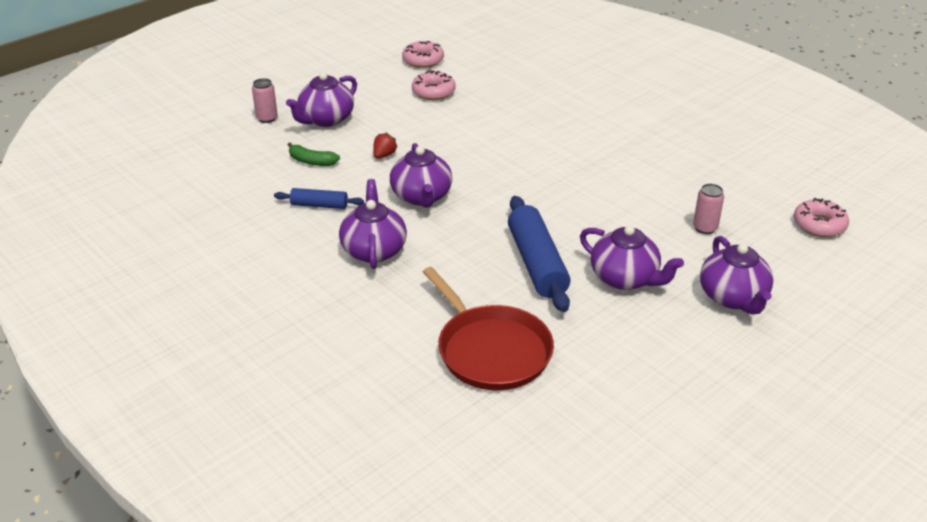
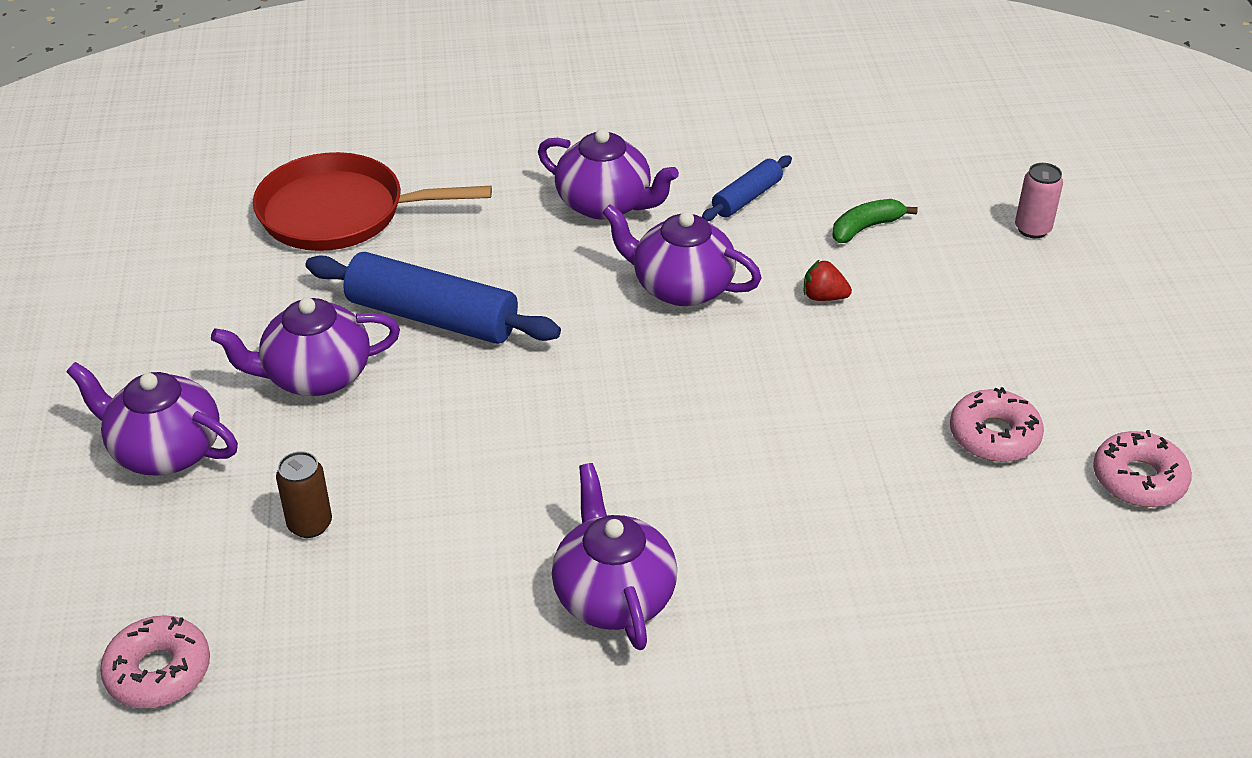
camera: 125 degrees right, 5 degrees up
(326, 119) = (984, 282): purple teapot -> purple teapot (613, 595)
(384, 155) = (823, 297): red strawberry -> red strawberry turned 135 degrees clockwise
(705, 228) = (310, 524): pink can -> brown can

